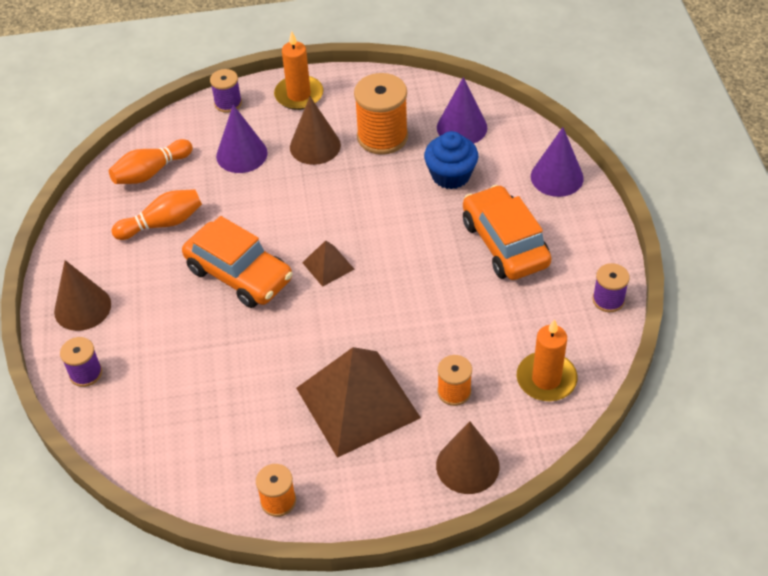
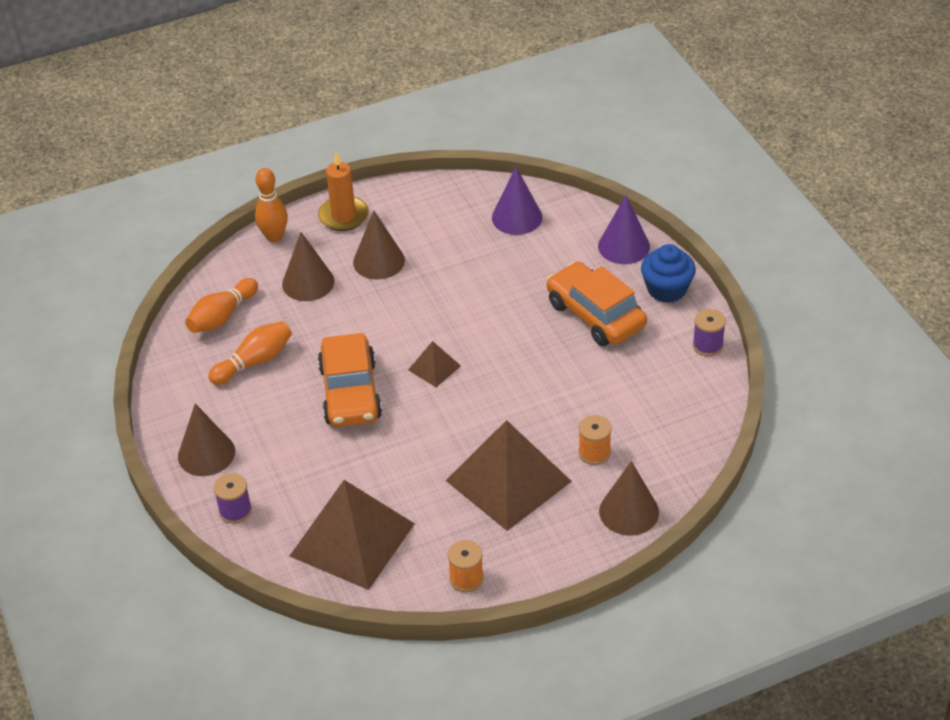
camera: 15 degrees left, 5 degrees down
(183, 430) = (352, 539): none -> brown pyramid
(228, 103) = (274, 237): purple spool -> orange bowling pin
(239, 274) = (350, 393): orange car -> orange car turned 60 degrees clockwise
(241, 154) = (308, 282): purple cone -> brown cone
(382, 137) = (442, 240): orange spool -> none
(450, 175) = (522, 263): blue cupcake -> blue cupcake (667, 289)
(546, 379) = (674, 424): orange candle -> none

